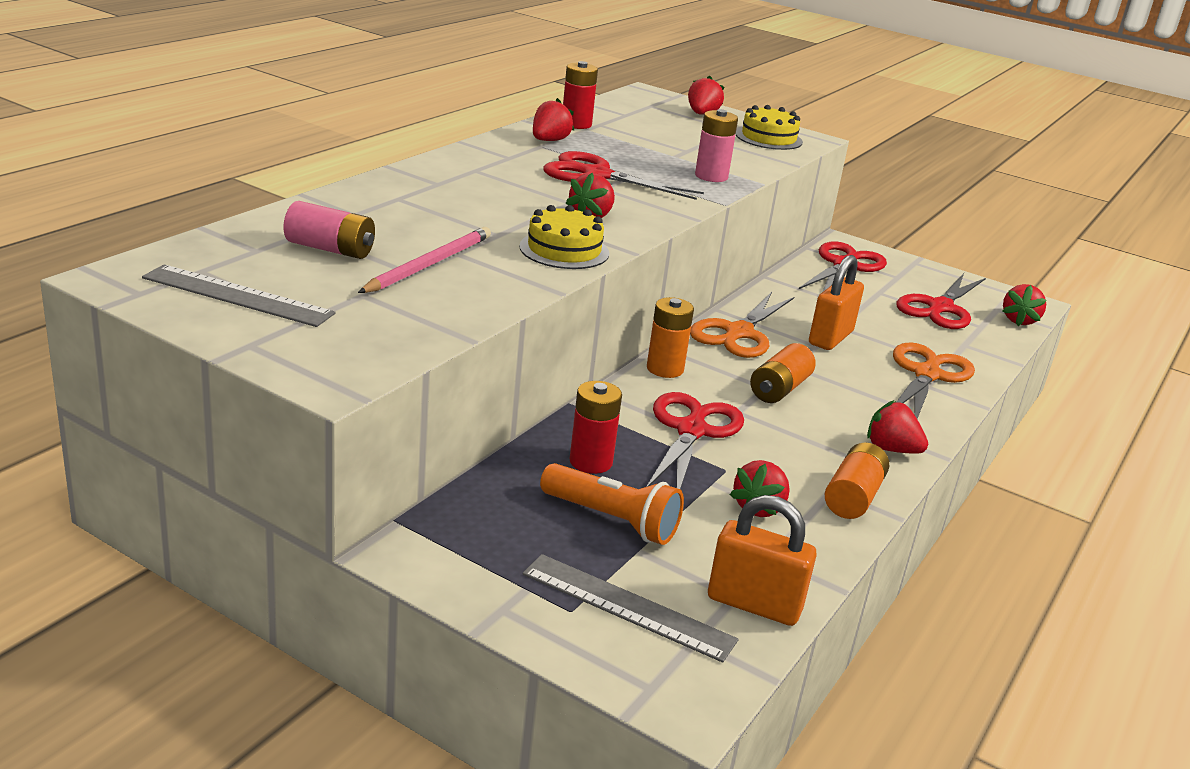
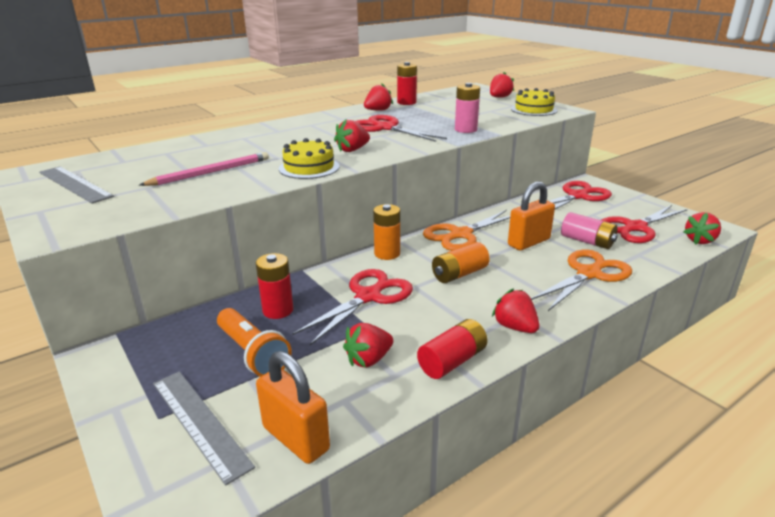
camera: 25 degrees right, 0 degrees up
(330, 249) = (164, 162): pink battery -> pink battery (587, 241)
(853, 497) = (452, 361): orange battery -> red battery

